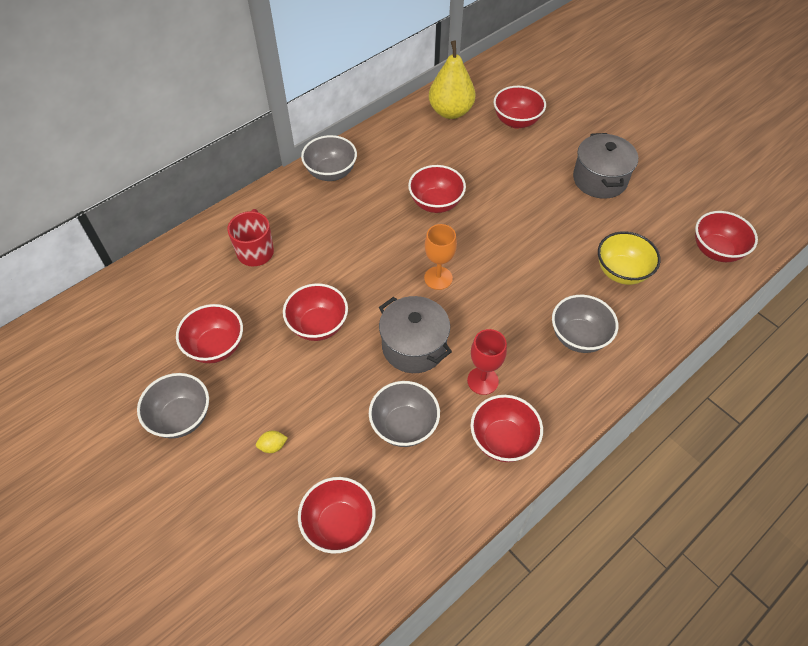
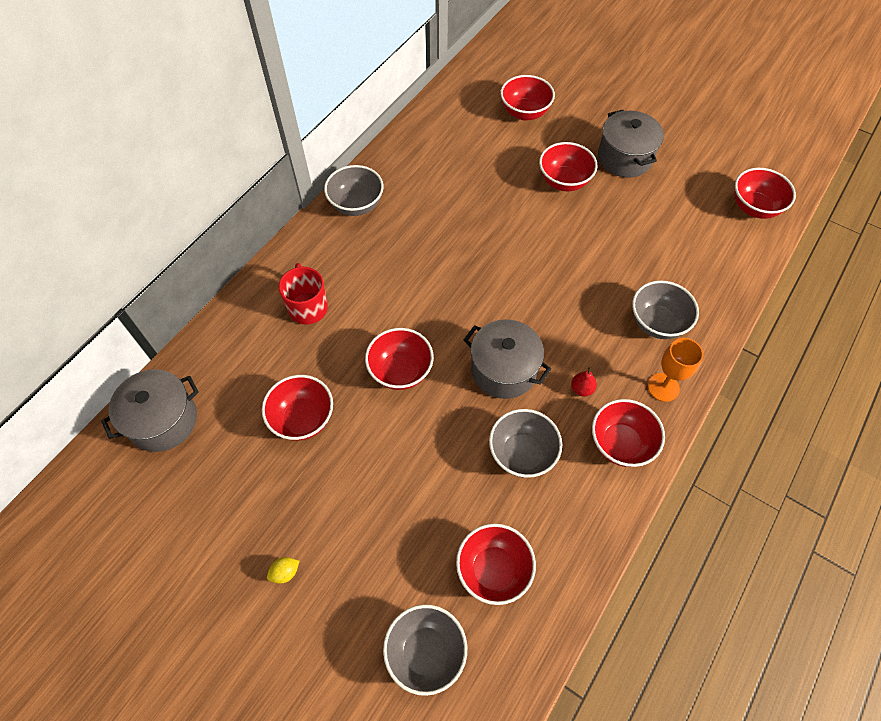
camera: 15 degrees left, 5 degrees up
(96, 320) = (163, 420): none -> grey pot
(181, 418) = (294, 503): grey bowl -> grey bowl (426, 652)
(273, 446) = (399, 508): yellow lemon -> yellow lemon (285, 572)
(436, 203) = (474, 215): red bowl -> red bowl (564, 181)
(438, 278) = (503, 294): orange goblet -> orange goblet (663, 387)
(450, 111) = (456, 115): yellow pear -> none
(482, 381) = (582, 389): red goblet -> red pear
(621, 272) = (675, 248): yellow bowl -> none

